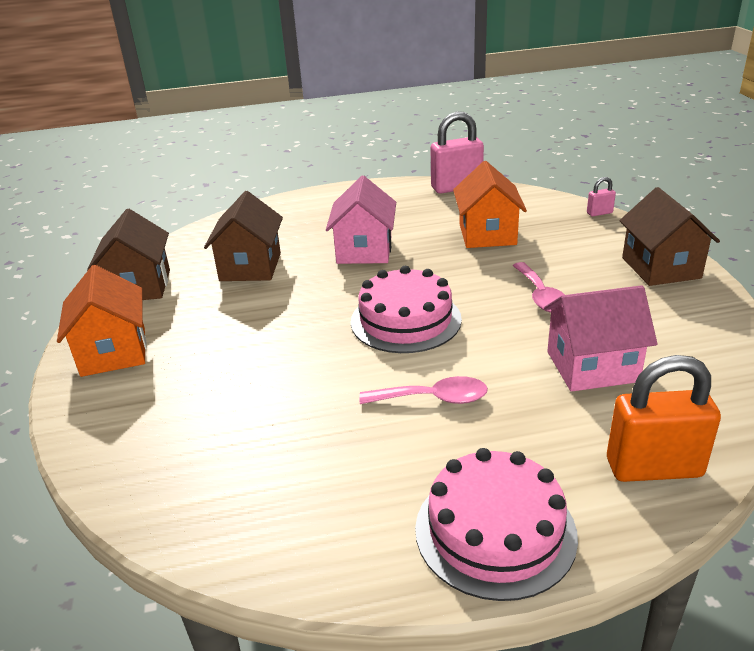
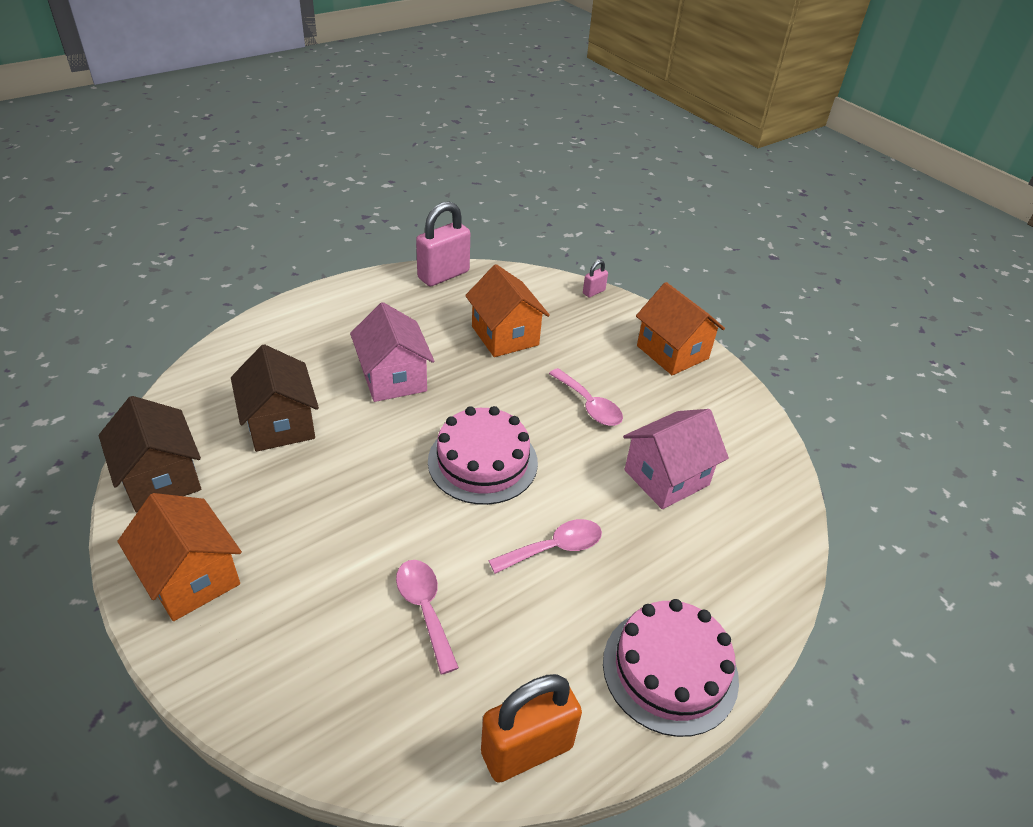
camera: 30 degrees left, 10 degrees up
(279, 416) = (425, 609): none -> pink spoon
(653, 468) = (754, 570): orange padlock -> orange padlock (527, 749)
(660, 268) = (672, 352): brown house -> orange house

